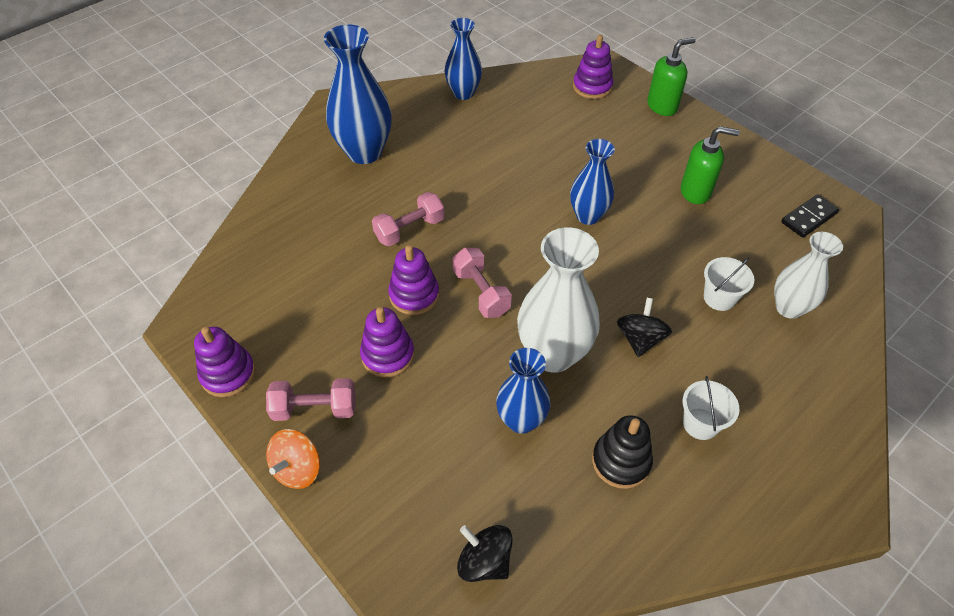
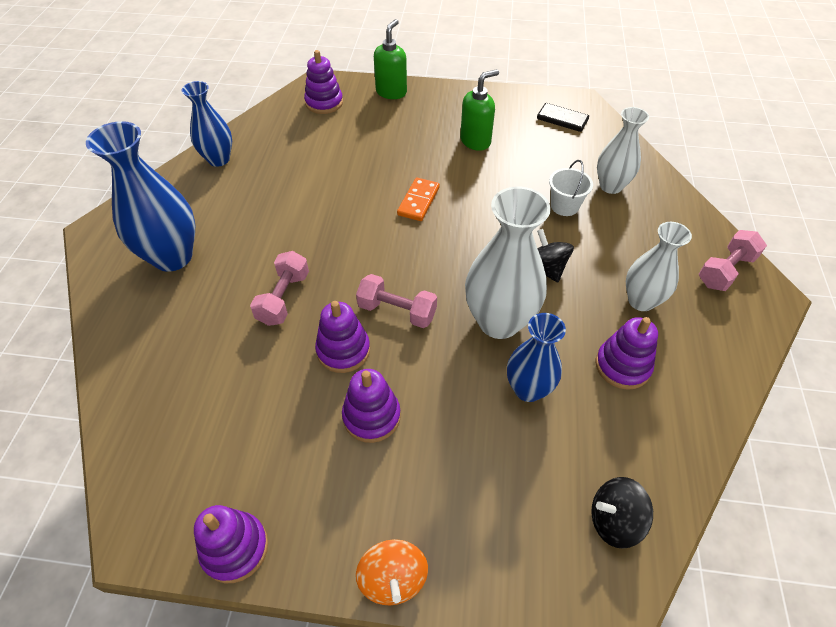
camera: 40 degrees left, 0 degrees up
(315, 408) = (354, 512): pink dumbbell -> pink dumbbell (725, 270)
(588, 216) = (418, 201): blue vase -> orange domino
(621, 461) = (622, 366): black stacking toy -> purple stacking toy
(700, 423) = (641, 301): white bucket -> white vase
(808, 218) = (562, 119): black domino -> black domino turned 75 degrees counterclockwise

